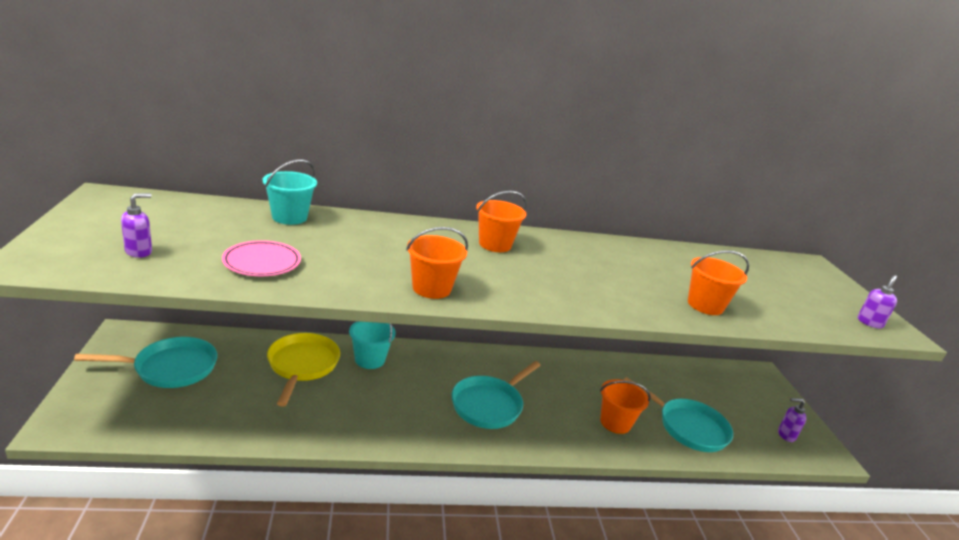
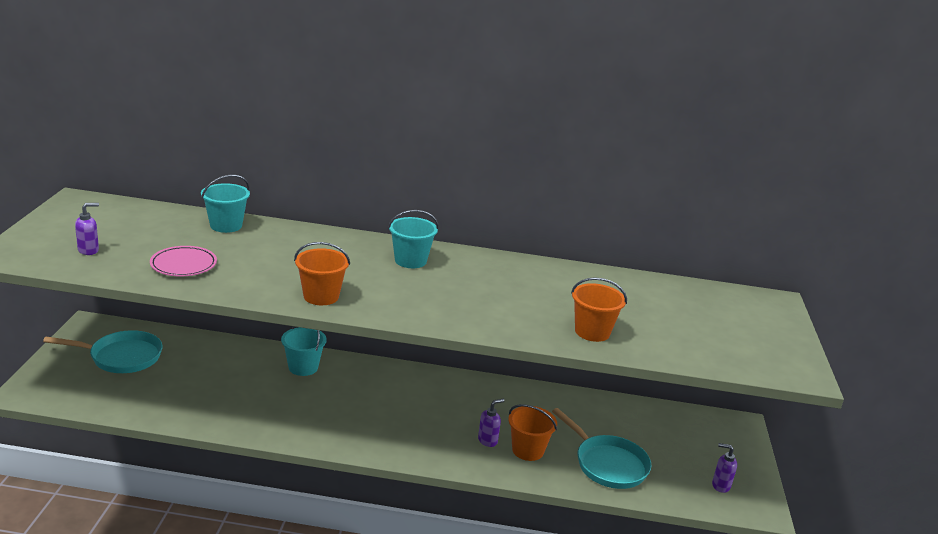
camera: 15 degrees right, 0 degrees up
(302, 365) = (237, 366): yellow pan -> none
(489, 405) = (403, 419): turquoise pan -> none
(495, 244) = (410, 260): orange bucket -> turquoise bucket
(869, 323) = (776, 363): purple soap dispenser -> purple soap dispenser (488, 440)

